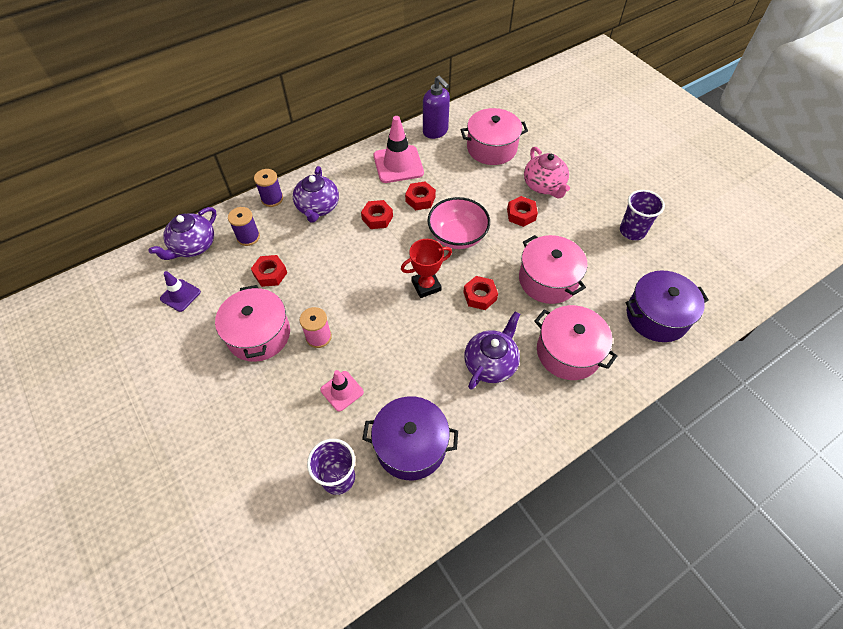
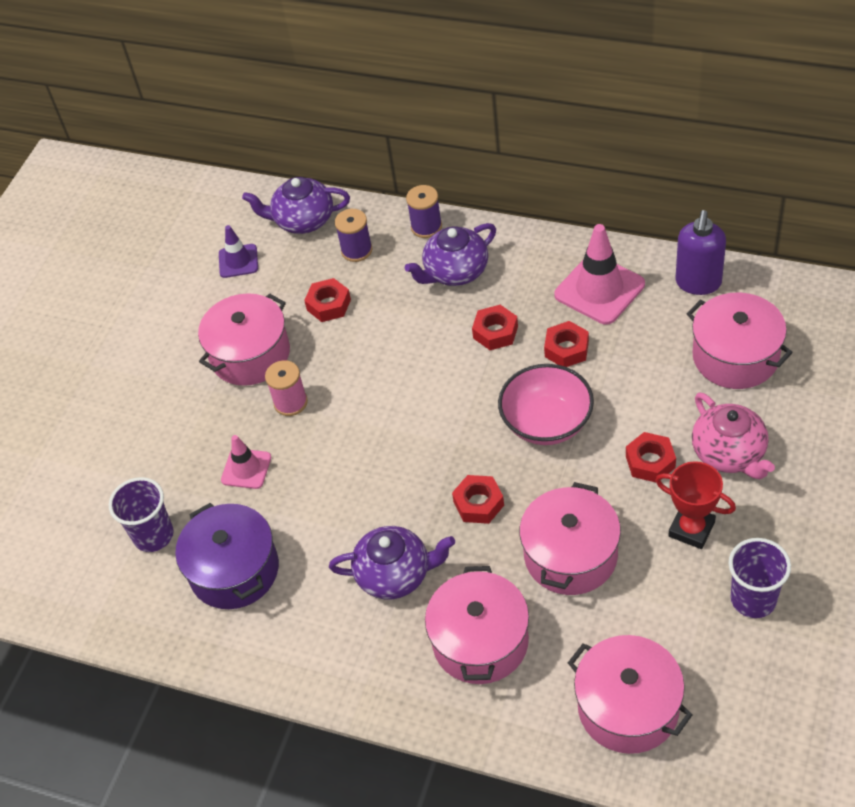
camera: 60 degrees right, 5 degrees down
(426, 286) = (443, 444): red trophy -> red trophy (691, 529)
(544, 186) = (729, 454): pink teapot -> pink teapot turned 60 degrees counterclockwise
(657, 316) = (628, 707): purple pot -> pink pot

